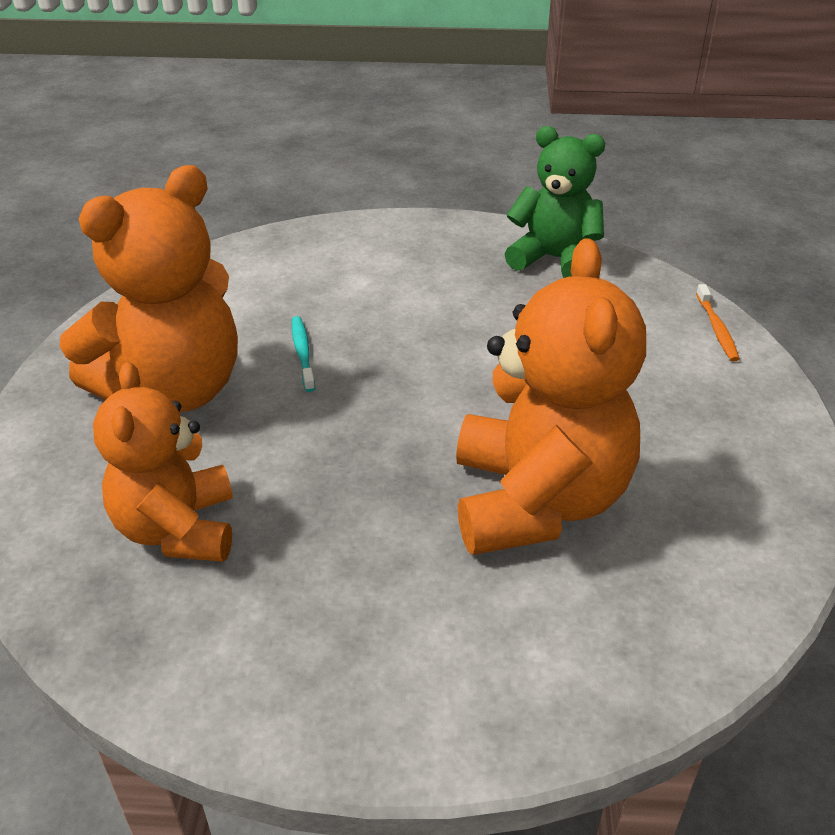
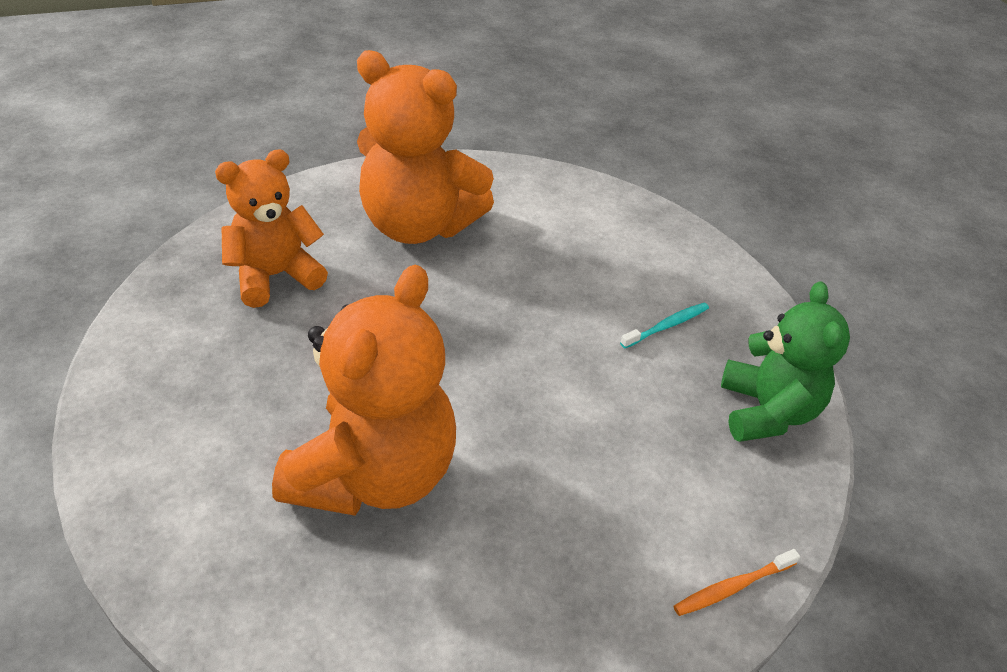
camera: 65 degrees right, 5 degrees up
(302, 353) = (500, 277): turquoise toothbrush -> turquoise toothbrush (667, 326)
(537, 501) = (374, 473): orange teddy bear -> orange teddy bear turned 45 degrees counterclockwise

